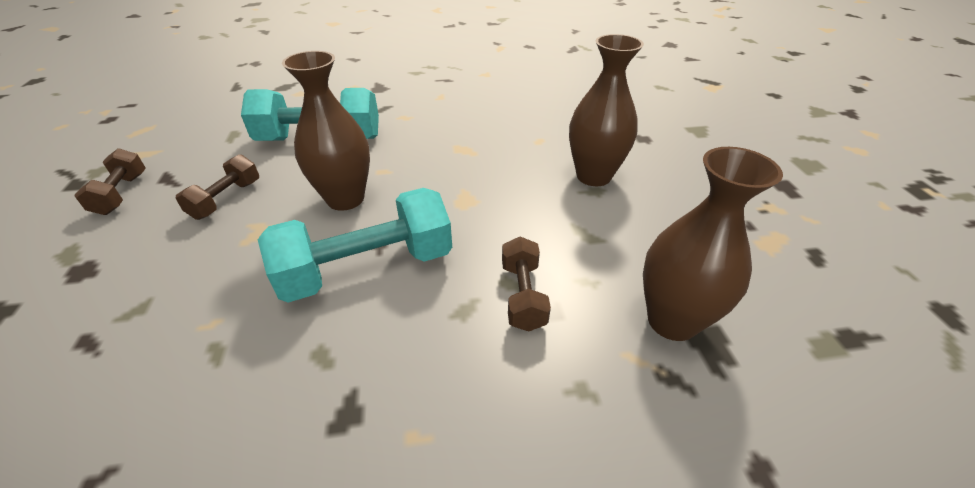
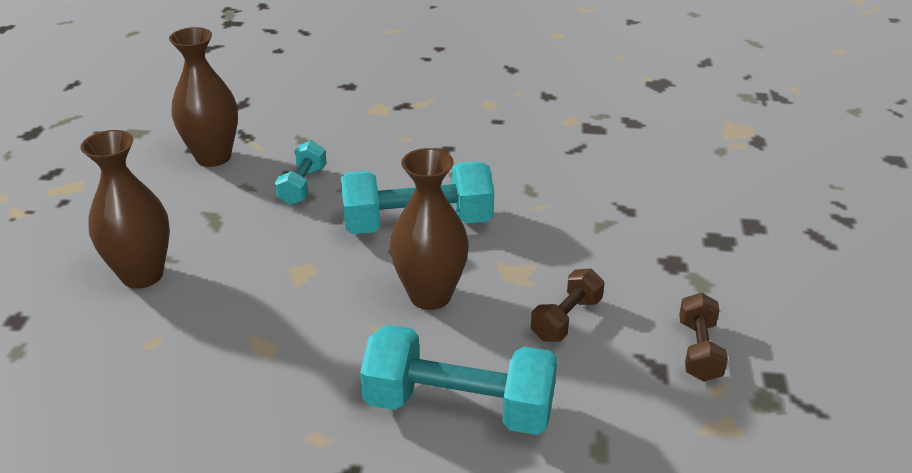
camera: 165 degrees left, 5 degrees down
(523, 295) = (303, 186): brown dumbbell -> turquoise dumbbell

